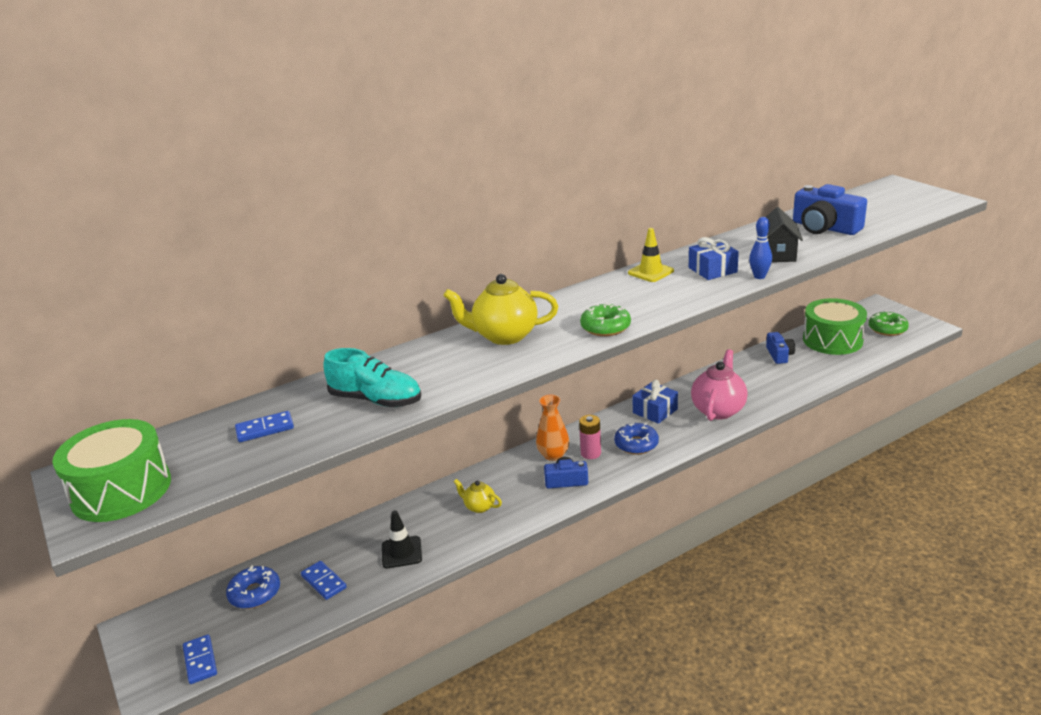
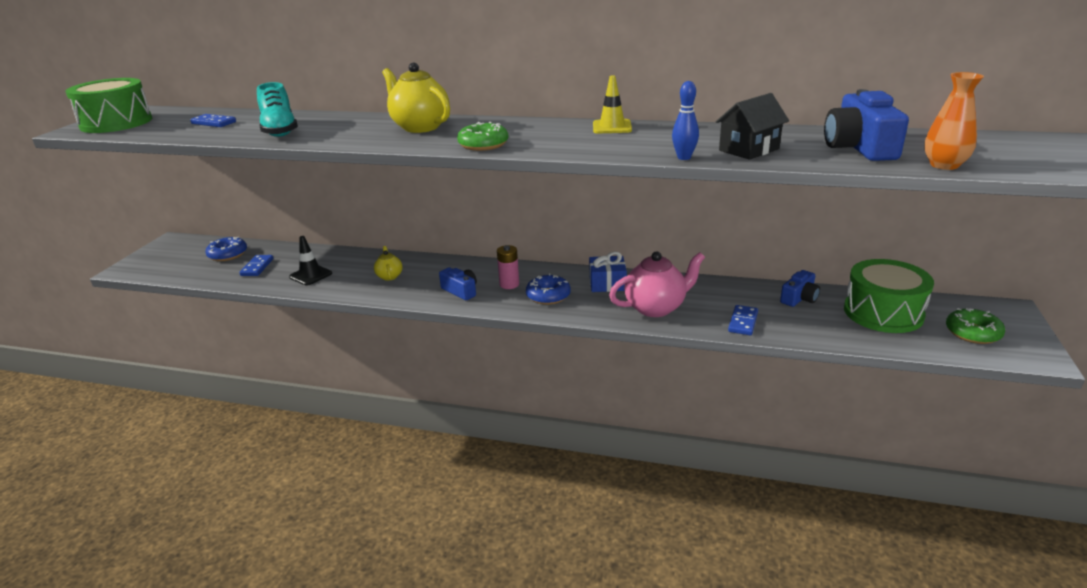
camera: 45 degrees right, 0 degrees up
(200, 661) = (156, 269): blue domino -> blue domino (743, 322)
(553, 455) = (486, 272): orange vase -> orange vase (944, 165)
(712, 270) = (661, 141): blue gift -> none

